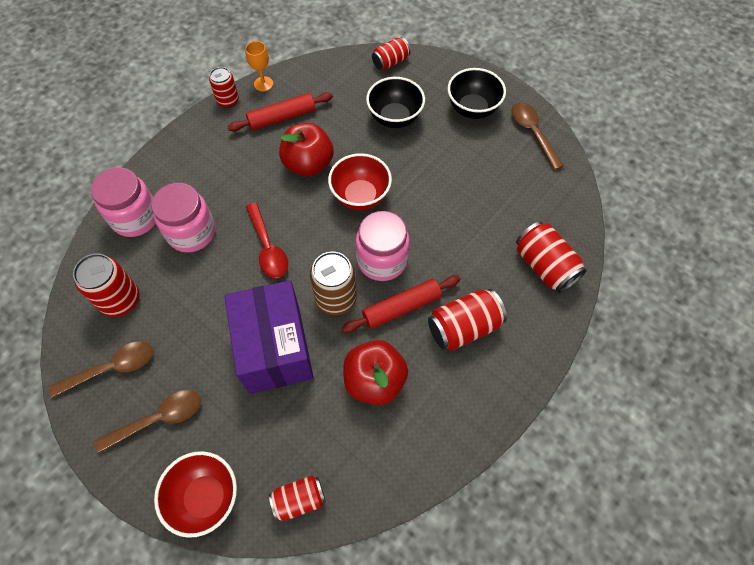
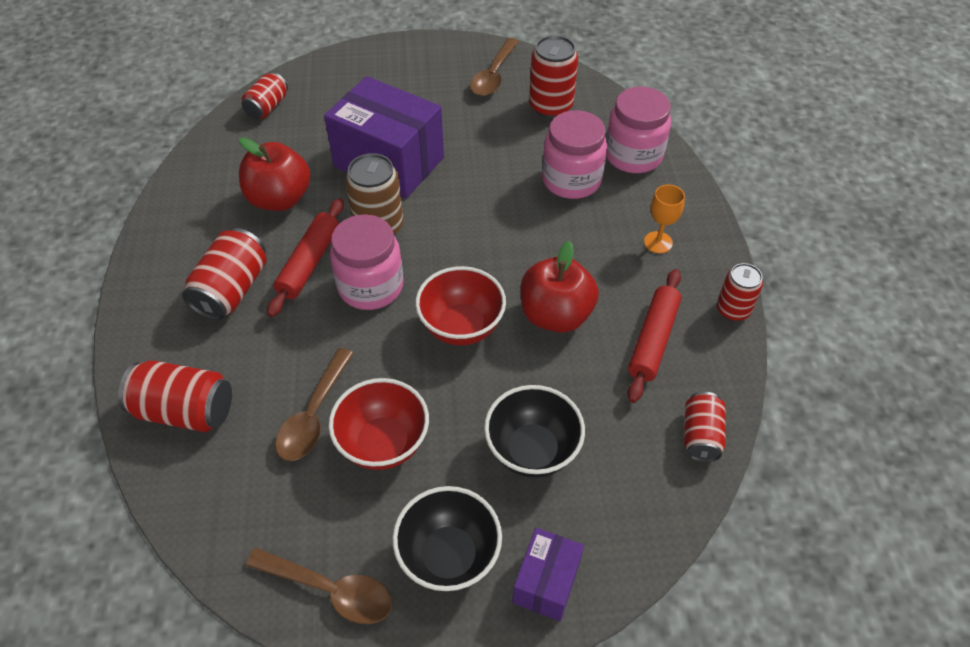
camera: 135 degrees right, 10 degrees down
(158, 419) = (421, 77): brown spoon -> brown spoon (314, 415)
(205, 497) = (335, 70): red bowl -> red bowl (383, 443)
(263, 84) = (731, 361): orange goblet -> orange goblet (658, 242)
(268, 247) = (490, 218): red spoon -> none
(390, 62) = (638, 534): red can -> red can (700, 435)
(444, 74) = (546, 582): none -> purple box

